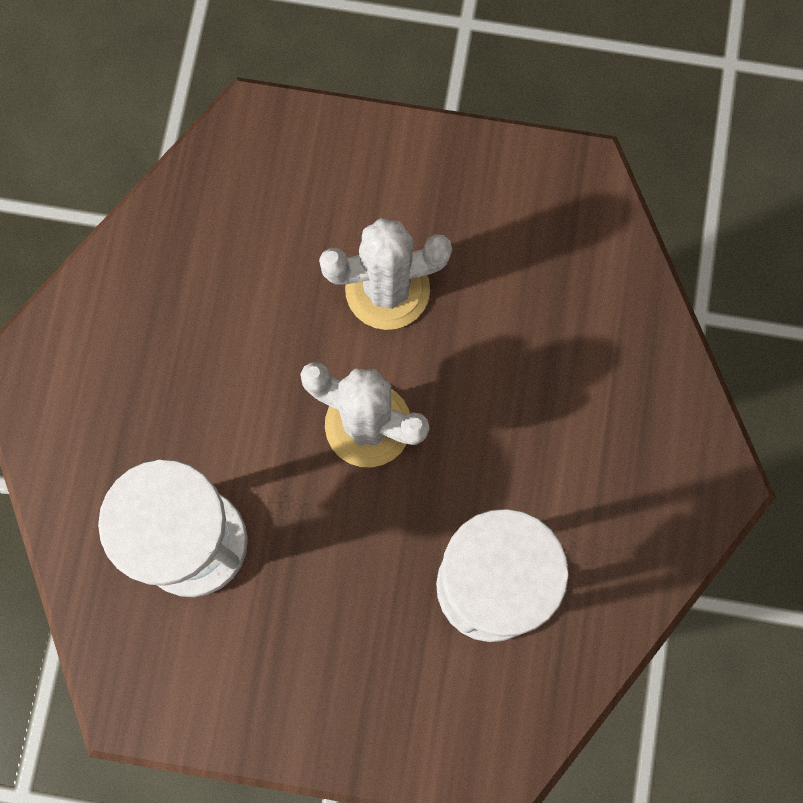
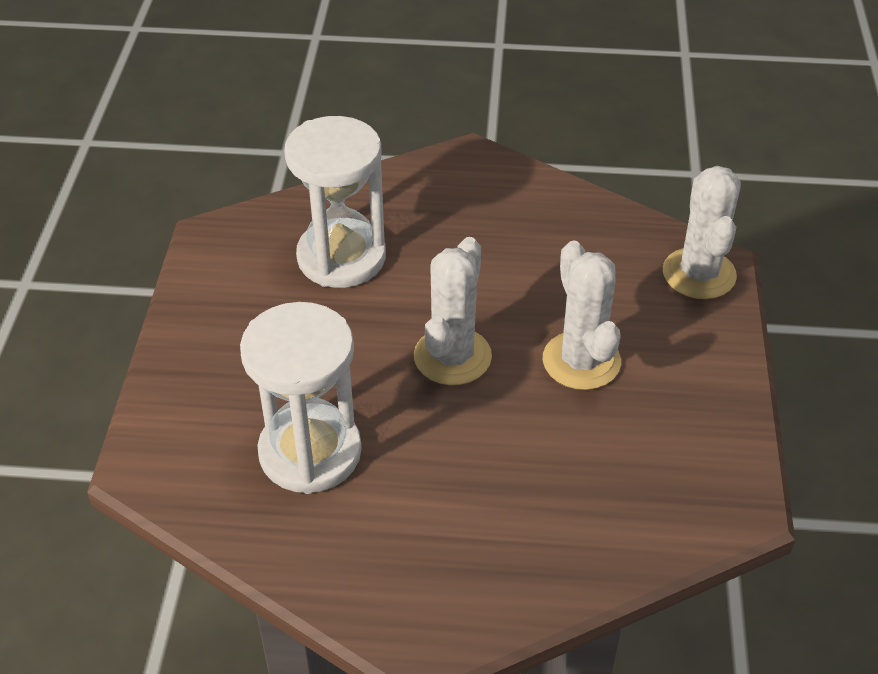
camera: 85 degrees right, 30 degrees down
(270, 143) = (699, 274): none -> white cactus

